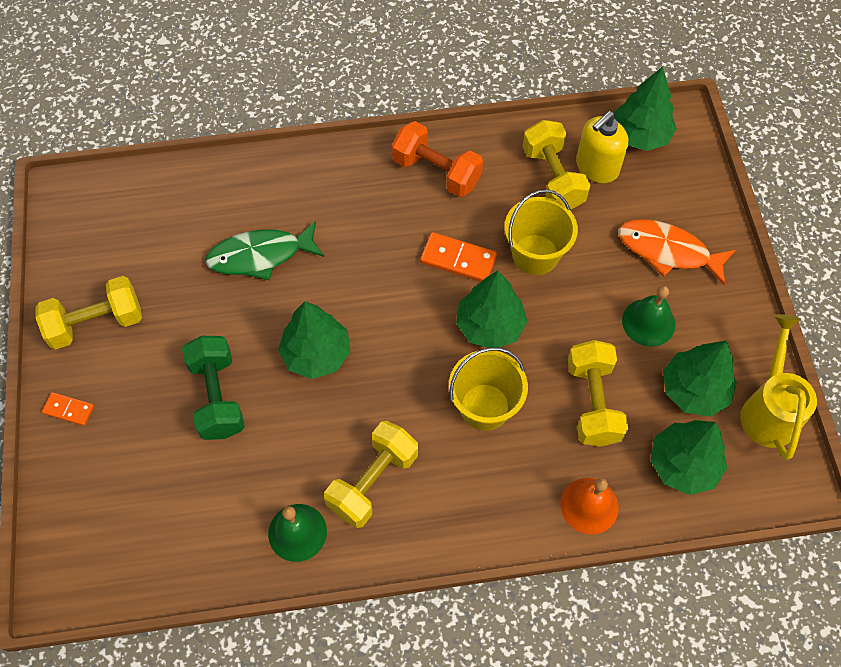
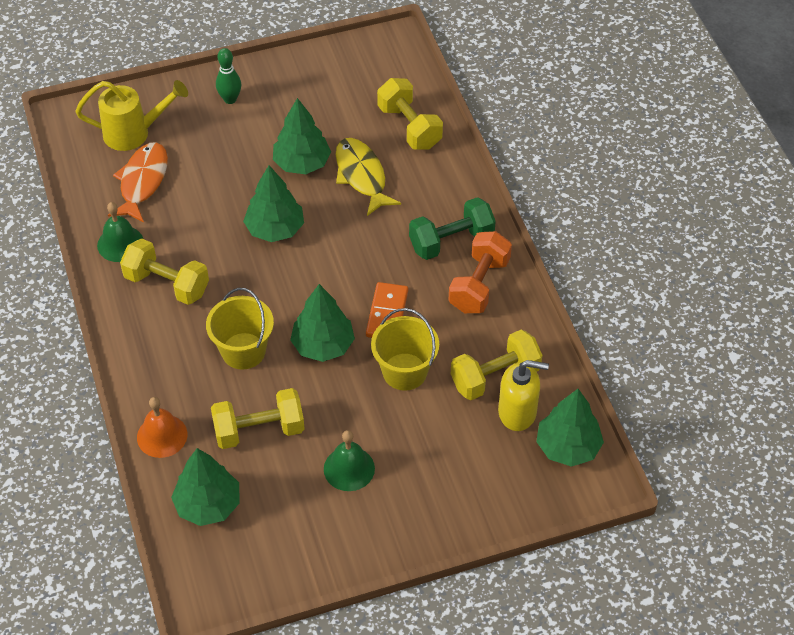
camera: 80 degrees right, 10 degrees down
(69, 410) = (203, 90): orange domino -> none
(95, 380) = (230, 99): none -> green bowling pin
(96, 323) = (279, 88): yellow dumbbell -> yellow dumbbell (409, 127)
(217, 396) = (227, 174): green dumbbell -> green dumbbell (451, 241)
(260, 255) = (362, 176): green fish -> yellow fish
(596, 167) = (517, 412): yellow soap dispenser -> yellow soap dispenser turned 150 degrees clockwise
(668, 251) = (432, 480): orange fish -> orange fish (142, 182)
(693, 390) = (283, 510): green tree -> green tree (302, 163)
(768, 409) = (272, 573): yellow watering can -> yellow watering can (134, 133)

